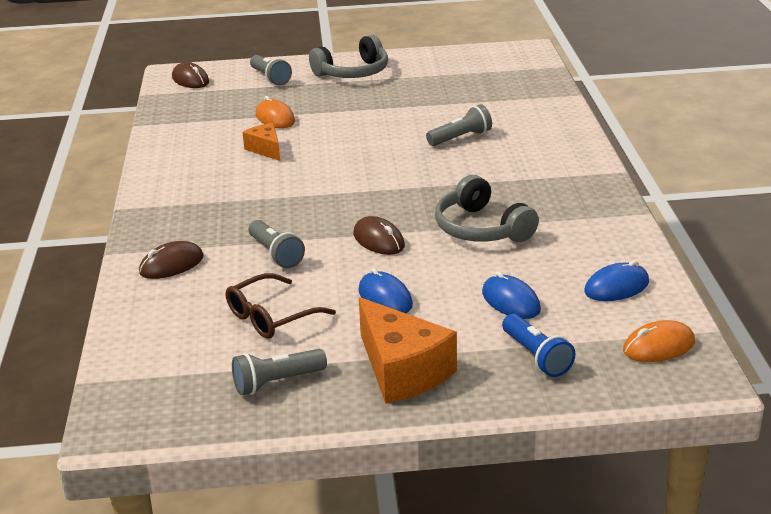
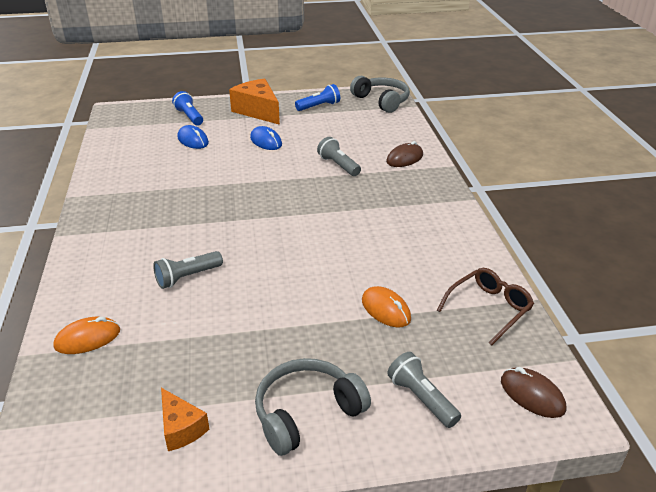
camera: 175 degrees right, 5 degrees up
(266, 149) = (379, 262): orange cheese -> orange cheese (181, 428)
(271, 316) = (330, 132): brown glasses -> brown glasses (488, 309)
(277, 382) = (319, 106): grey flashlight -> blue flashlight
(378, 240) = (269, 175): brown mouse -> none
(481, 228) = (196, 183): grey headphones -> grey headphones (382, 101)
(616, 287) = (127, 148): blue mouse -> none
(658, 346) = (124, 121): orange mouse -> orange mouse (87, 338)

